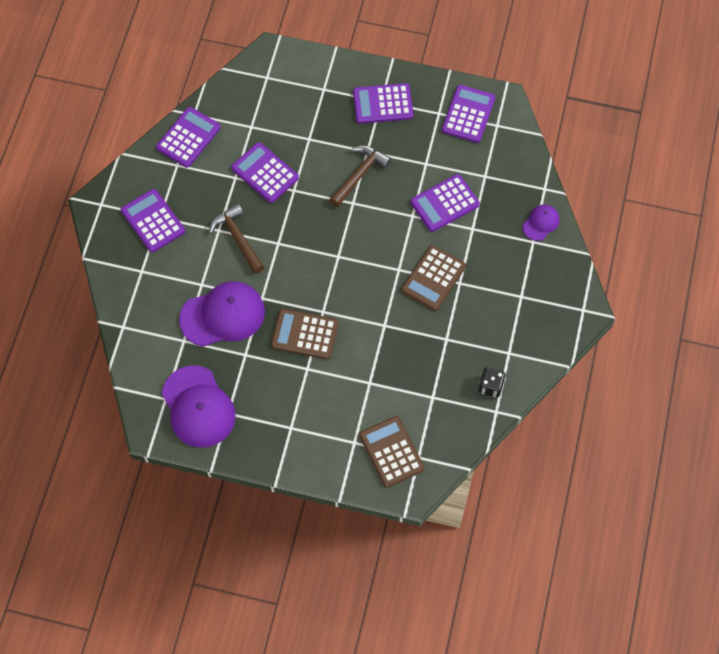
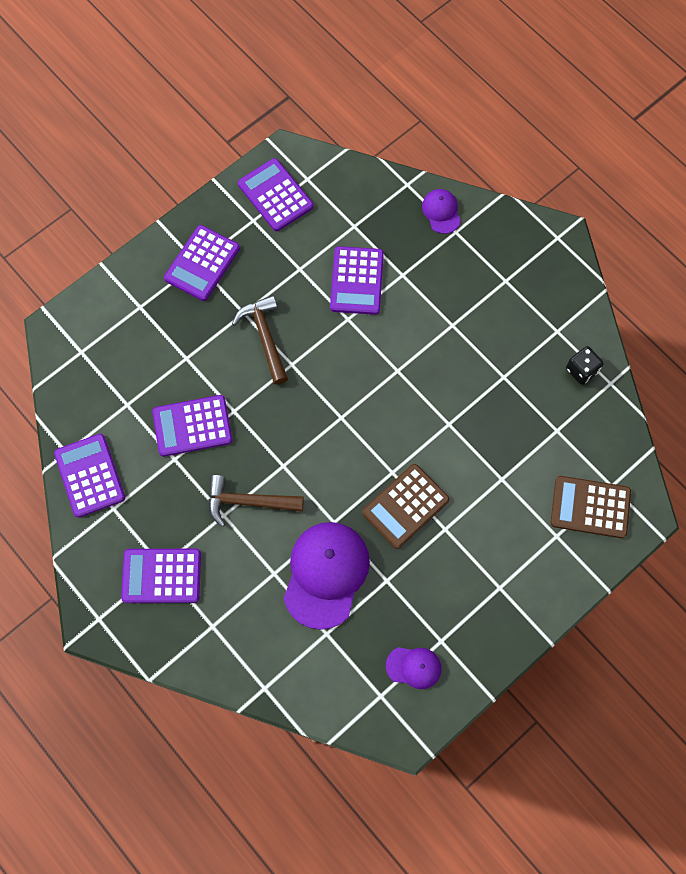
camera: 55 degrees left, 5 degrees up
(198, 407) = (414, 667): purple cap -> purple cap, size x0.50
(433, 278) = (430, 345): brown calculator -> none

